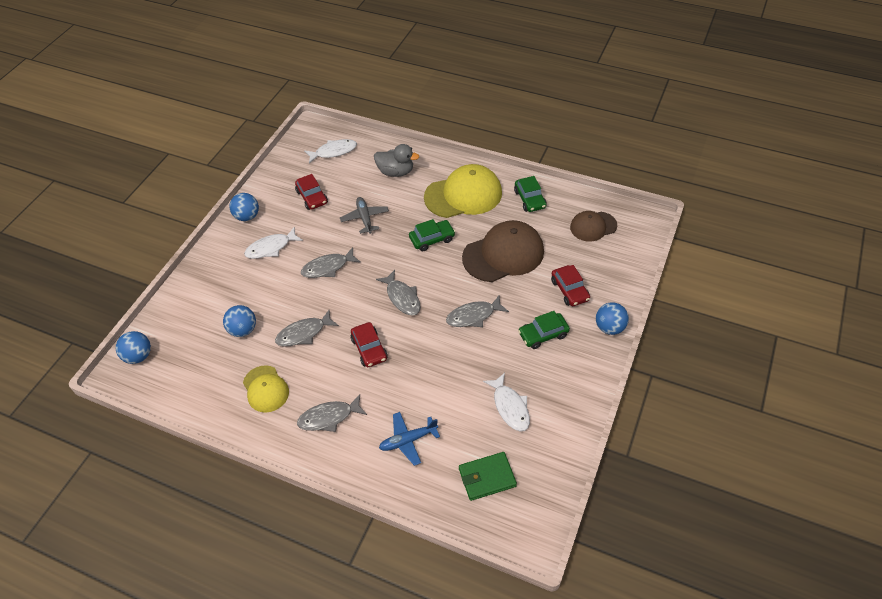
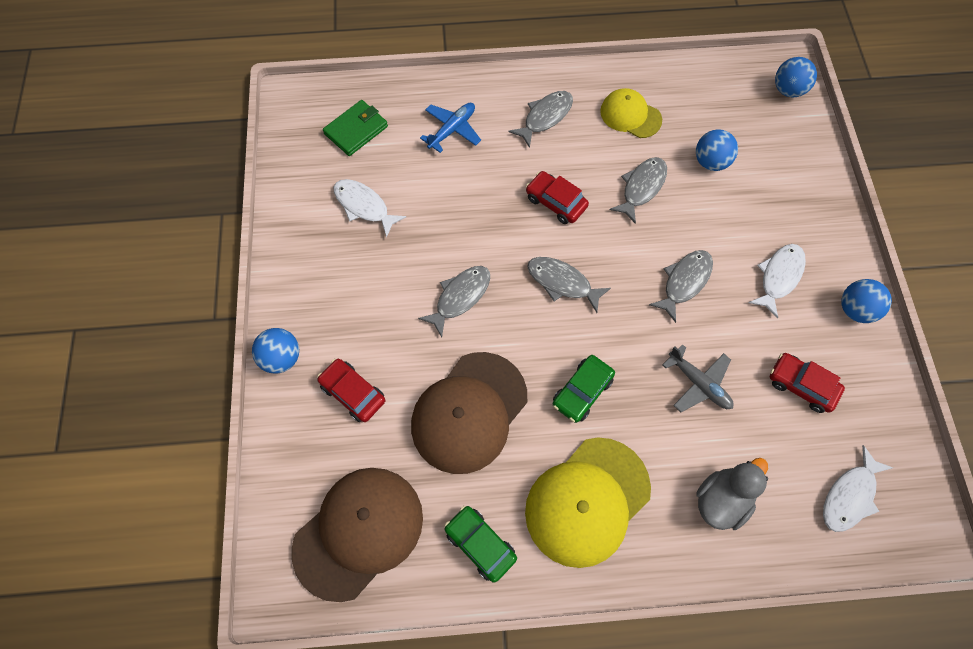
camera: 150 degrees right, 15 degrees up
(396, 172) = (721, 500): grey duck -> grey duck turned 150 degrees clockwise
(543, 334) = (362, 310): green car -> none
(593, 226) = (359, 532): brown cap -> brown cap, size x1.73

